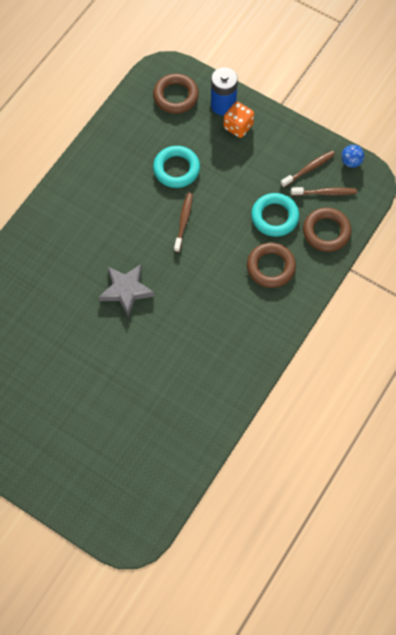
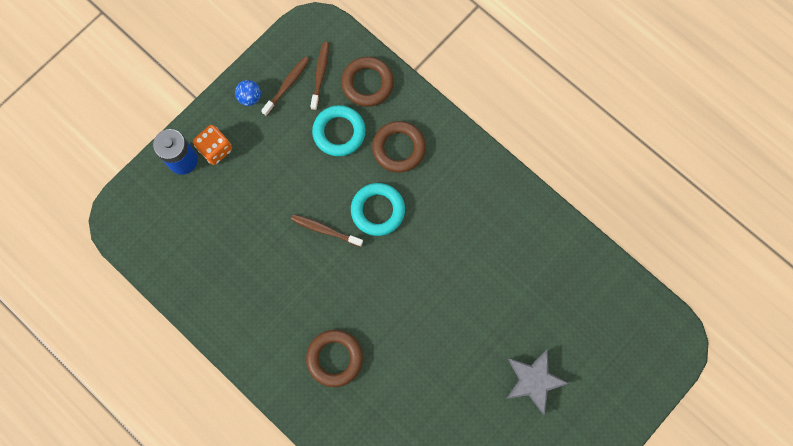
camera: 80 degrees left, 10 degrees up
(126, 290) = (399, 307): grey star -> grey star (533, 381)
(176, 96) = (157, 211): brown ring -> brown ring (334, 358)
(176, 169) = (256, 227): turquoise ring -> turquoise ring (378, 210)
(309, 169) = (287, 85): brown toothbrush -> brown toothbrush turned 60 degrees clockwise
(351, 162) = (288, 40): blue ball -> blue ball (250, 97)

